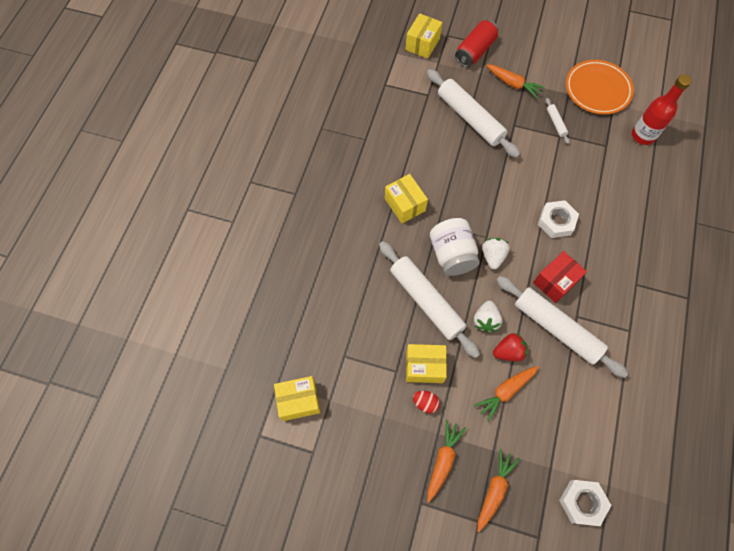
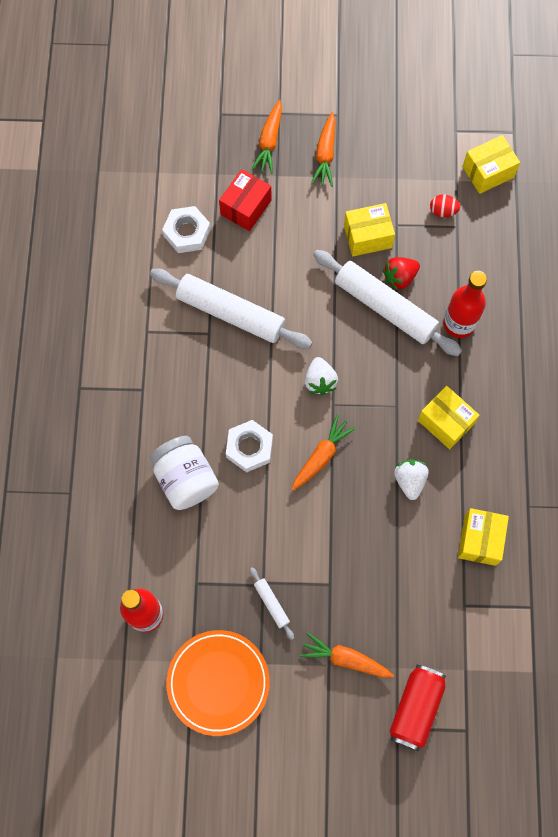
camera: 165 degrees right, 5 degrees up
(370, 273) = (459, 323): none -> red bottle
(422, 44) = (499, 701): yellow box -> yellow box (480, 540)
(425, 403) = (357, 201): red egg -> red egg (443, 211)
(452, 255) = (369, 370): white jar -> white jar (185, 479)
(470, 118) = (394, 579): white rolling pin -> none
(485, 320) = (312, 302): white strawberry -> white strawberry (409, 480)
(505, 392) = (275, 233): orange carrot -> orange carrot (321, 456)
(508, 351) = (280, 275): red strawberry -> red strawberry (400, 277)
(555, 281) = (239, 368): red box -> red box (246, 207)
(582, 502) = (182, 151): white nut -> white nut (187, 232)

